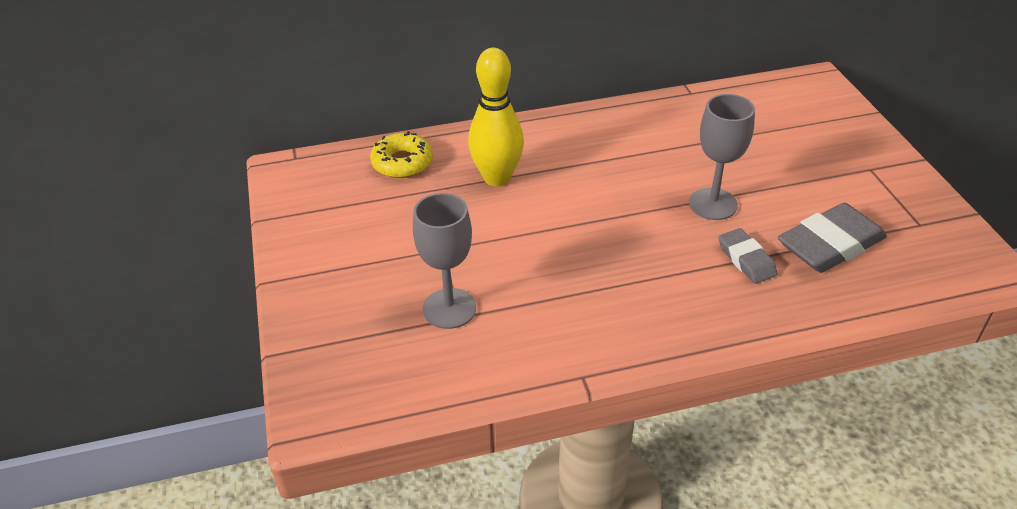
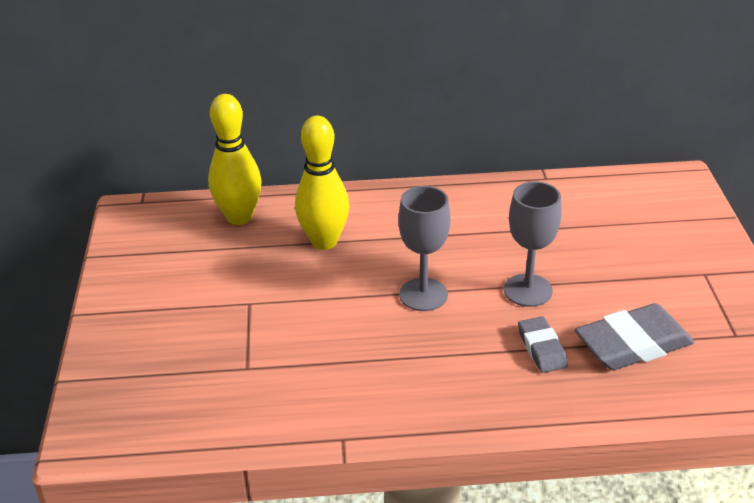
camera: 10 degrees right, 5 degrees down
(402, 163) = (239, 217): yellow donut -> yellow bowling pin
(449, 308) = (238, 359): grey goblet -> grey goblet (423, 295)

